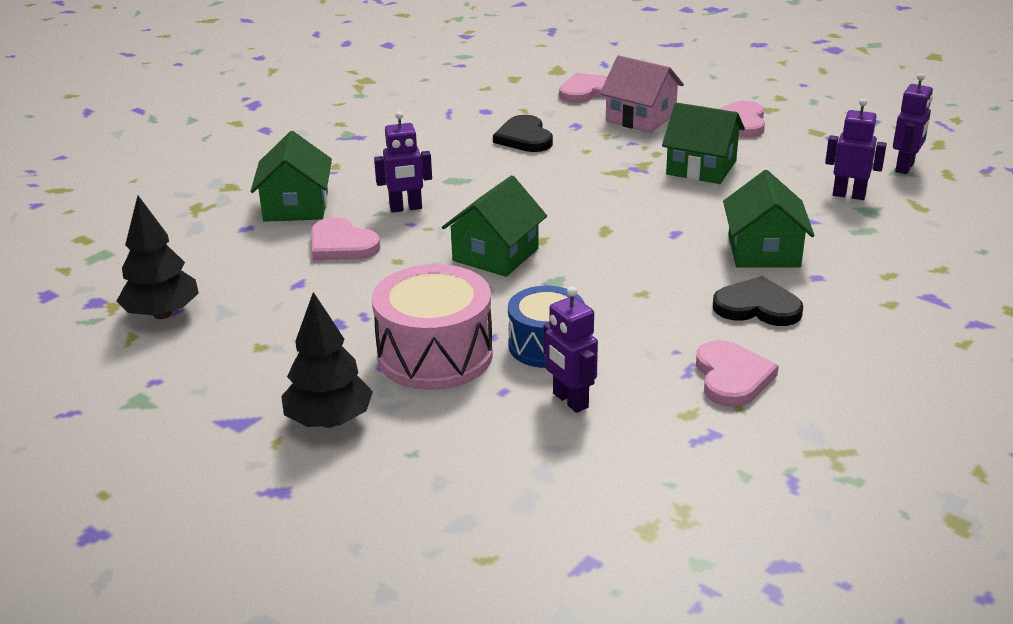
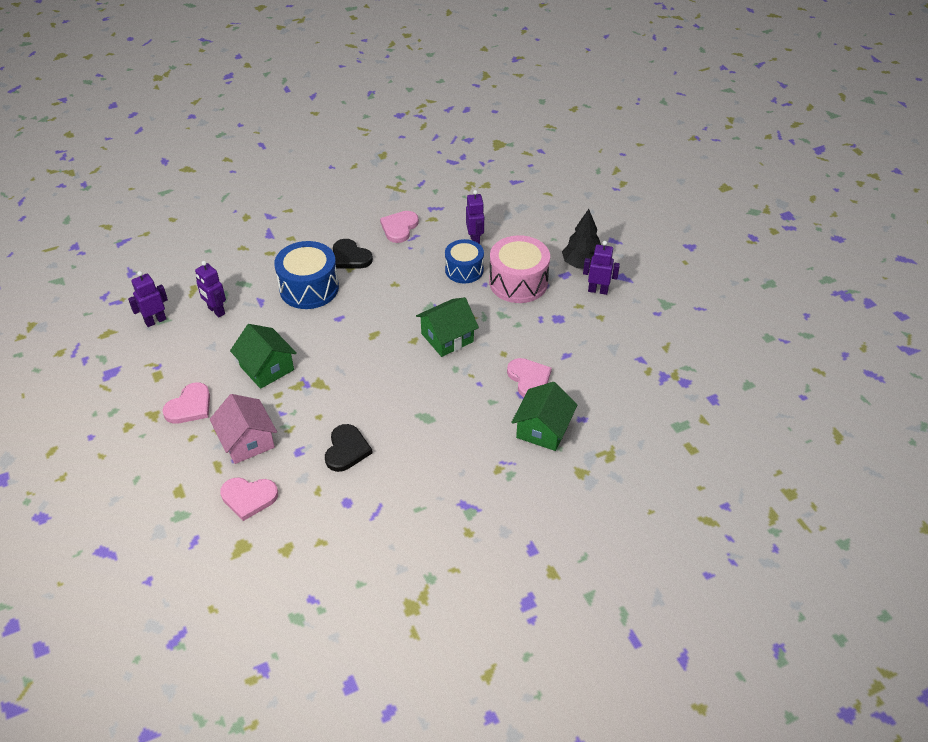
camera: 155 degrees left, 15 degrees up
(162, 314) = (647, 358): black tree -> none
(406, 208) = (474, 399): purple robot -> purple robot (598, 290)
(763, 251) = (309, 288): green house -> blue drum

